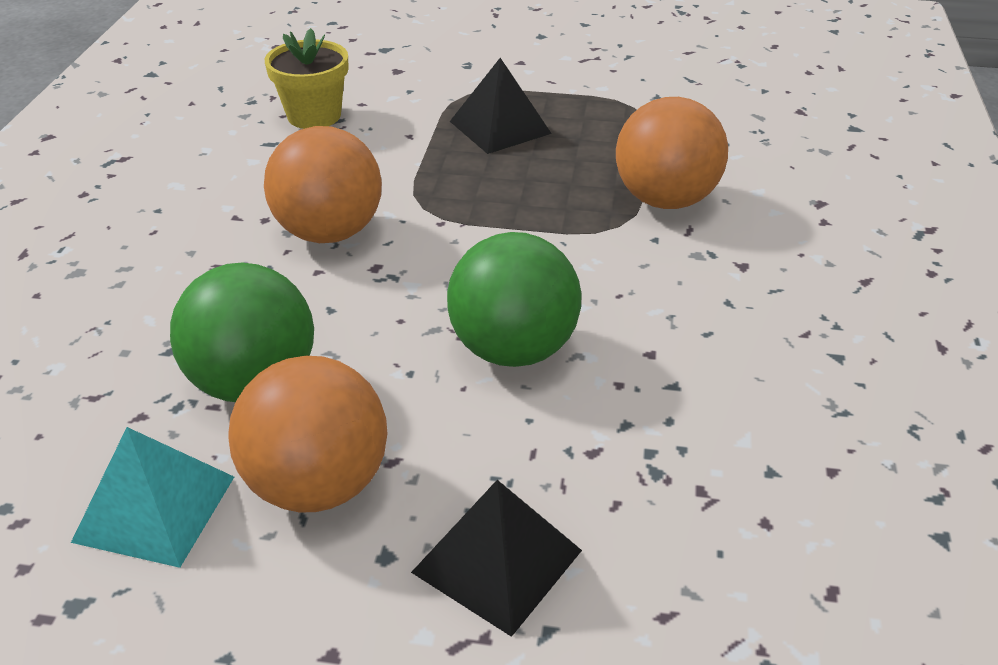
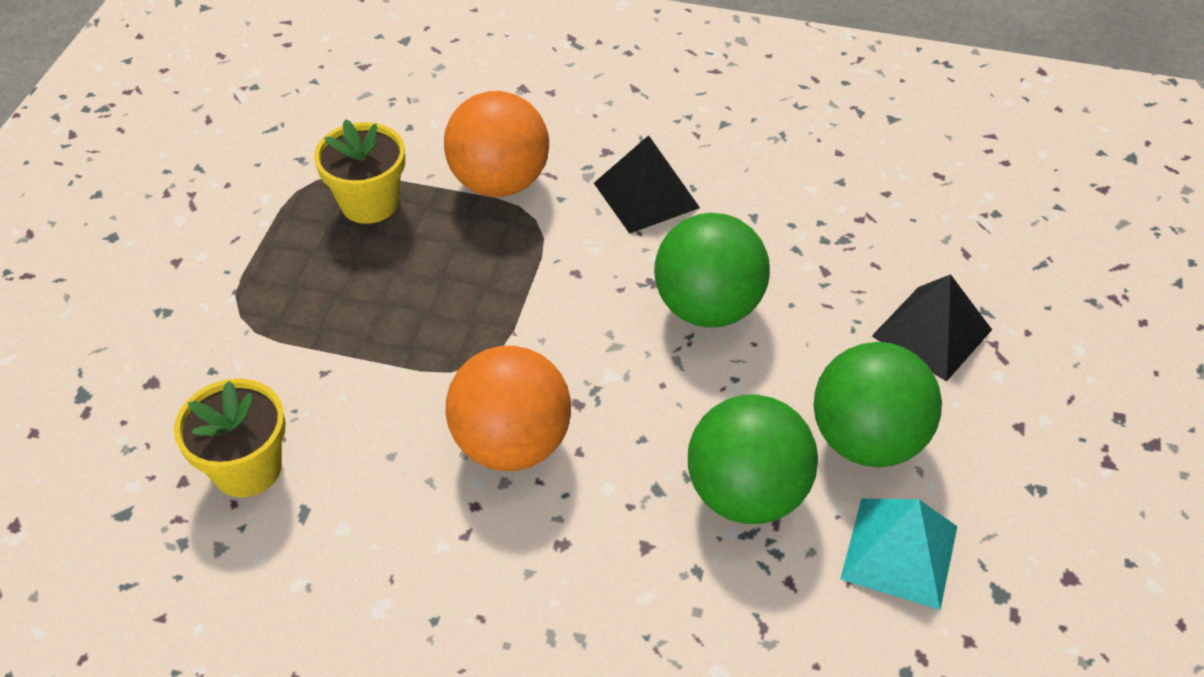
camera: 85 degrees left, 10 degrees up
(318, 484) = (866, 440): orange ball -> green ball
(500, 127) = (329, 290): black pyramid -> black pyramid (646, 195)
(611, 134) = (369, 203): none -> yellow flower pot

